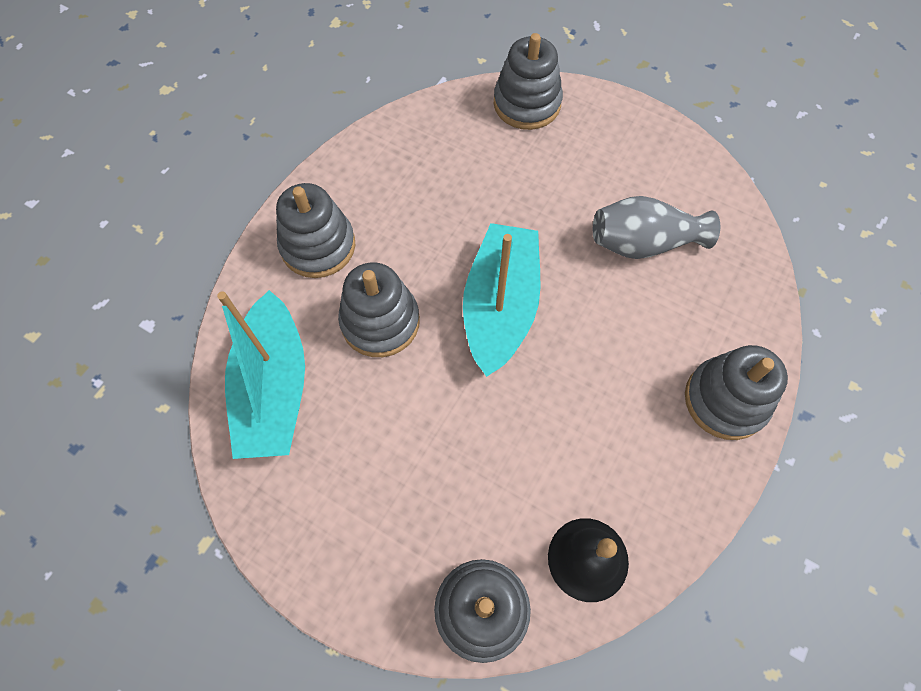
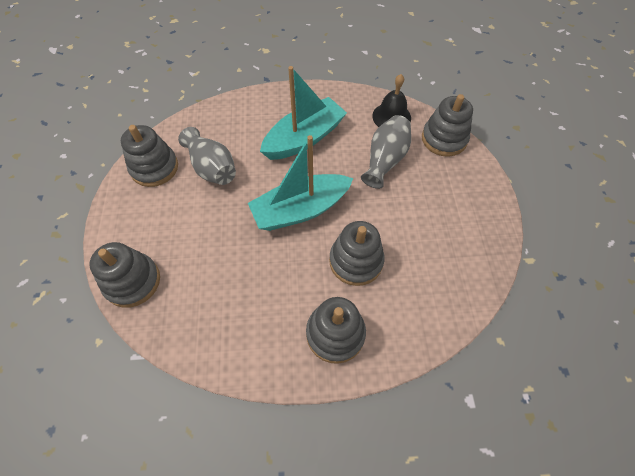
camera: 125 degrees left, 5 degrees down
(274, 389) = (438, 287): turquoise boat -> turquoise boat (304, 138)
(505, 476) = (385, 160): none -> grey vase
(725, 400) = (281, 103): grey stacking toy -> grey stacking toy (154, 168)

